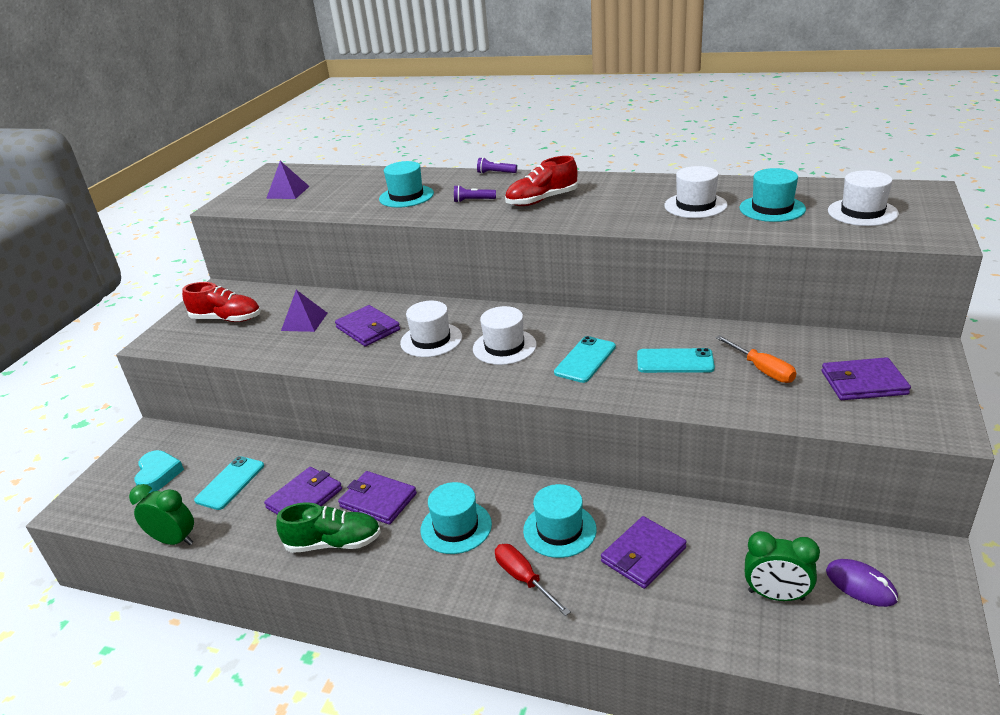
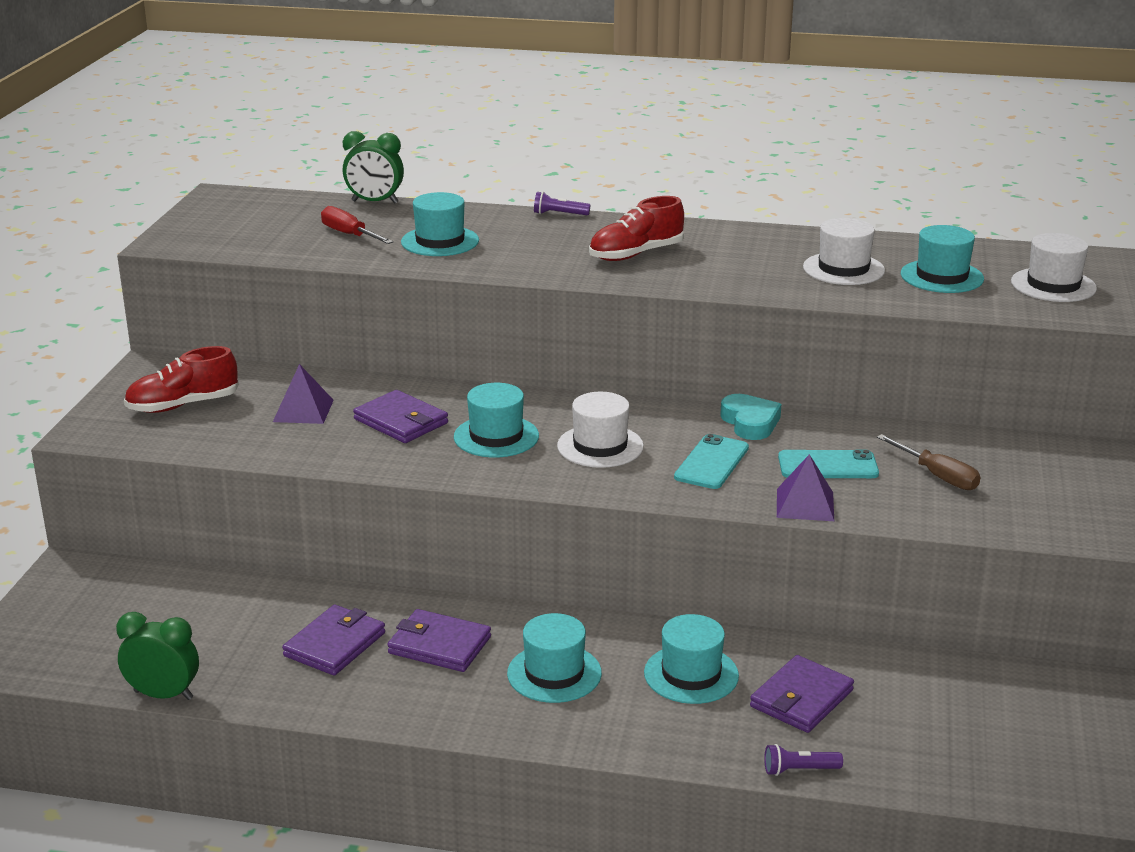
camera: 10 degrees left, 5 degrees down
(158, 474) = (106, 618): turquoise heart -> turquoise heart (750, 422)
(226, 319) = (183, 405): red shoe -> red shoe turned 150 degrees clockwise
(230, 483) = (219, 627): turquoise phone -> none
(288, 192) = (257, 228): purple pyramid -> purple pyramid (805, 504)
(333, 543) = (392, 694): green shoe -> none
(431, 340) = (496, 436): white hat -> turquoise hat
(473, 200) = (539, 251): purple flashlight -> purple flashlight (799, 770)
(523, 579) = (655, 727): red screwdriver -> red screwdriver (349, 235)
(762, 370) = (937, 476): orange screwdriver -> brown screwdriver
(776, 595) = (965, 735): green clock -> green clock (375, 202)
(860, 585) = (1062, 723): purple mouse -> none
(863, 383) = (1059, 491): purple wallet -> none

